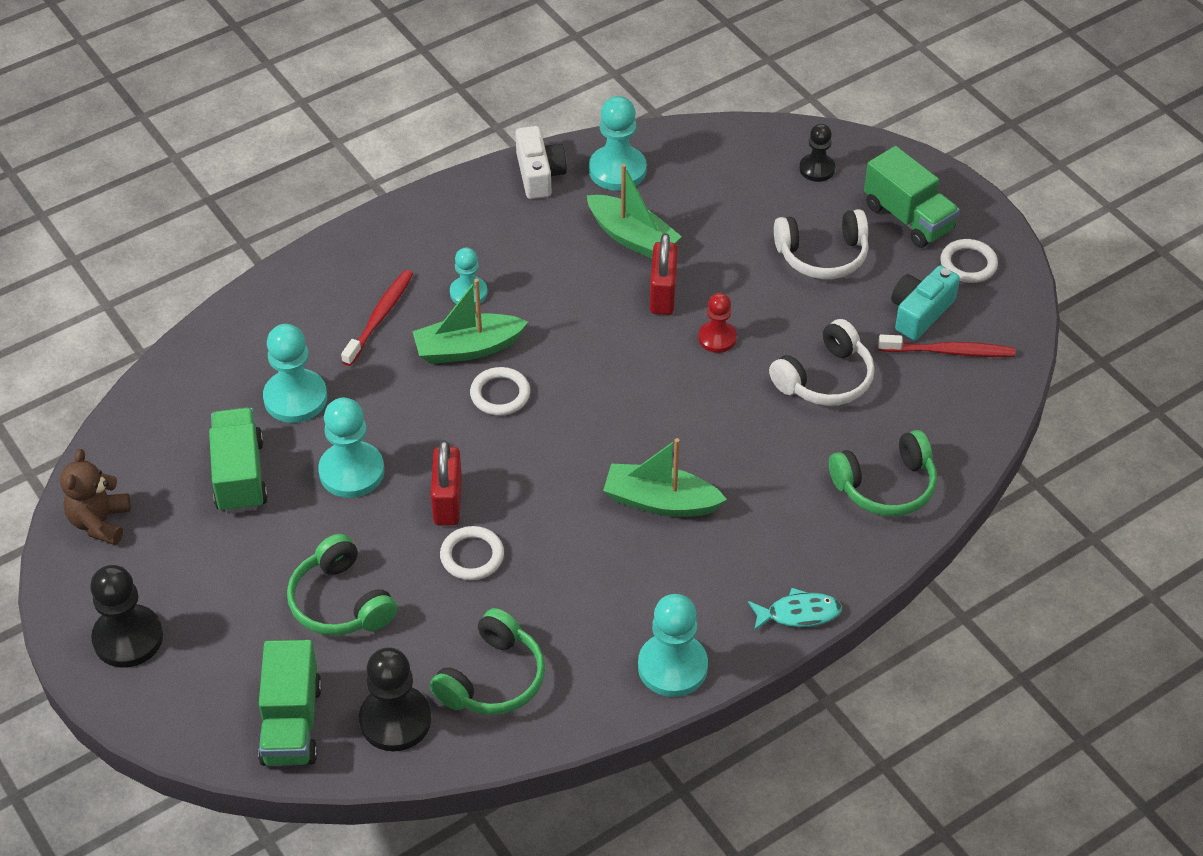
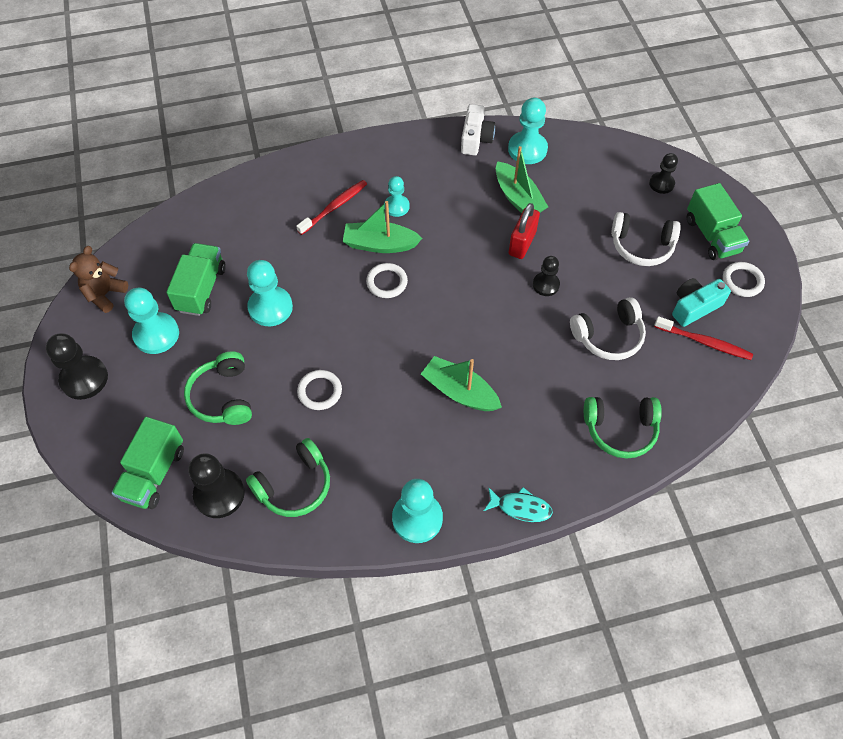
camera: 20 degrees right, 10 degrees up
(295, 398) = (258, 246): turquoise pawn -> turquoise pawn (156, 334)
(448, 501) = (321, 347): red padlock -> none
(717, 338) = (546, 285): red pawn -> black pawn

